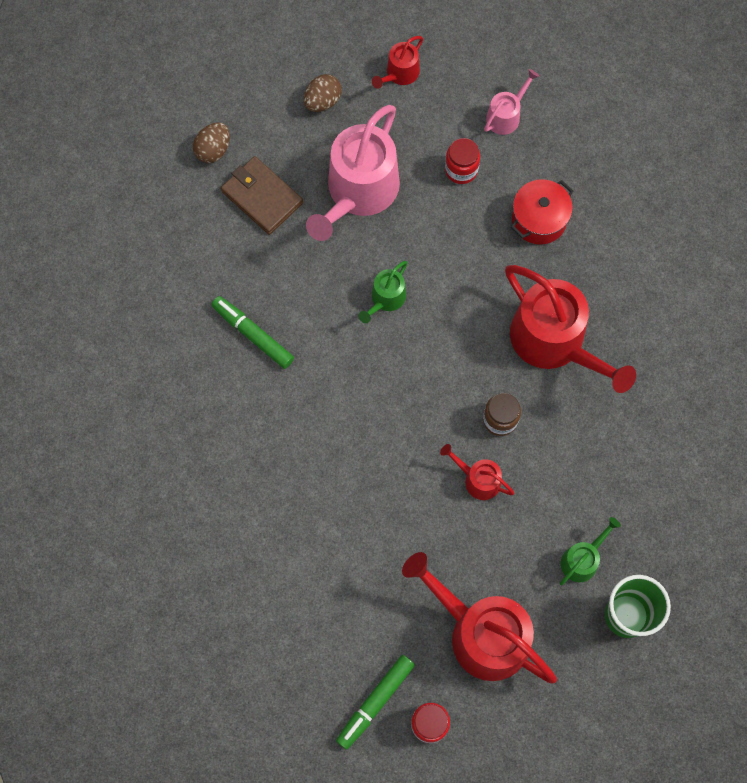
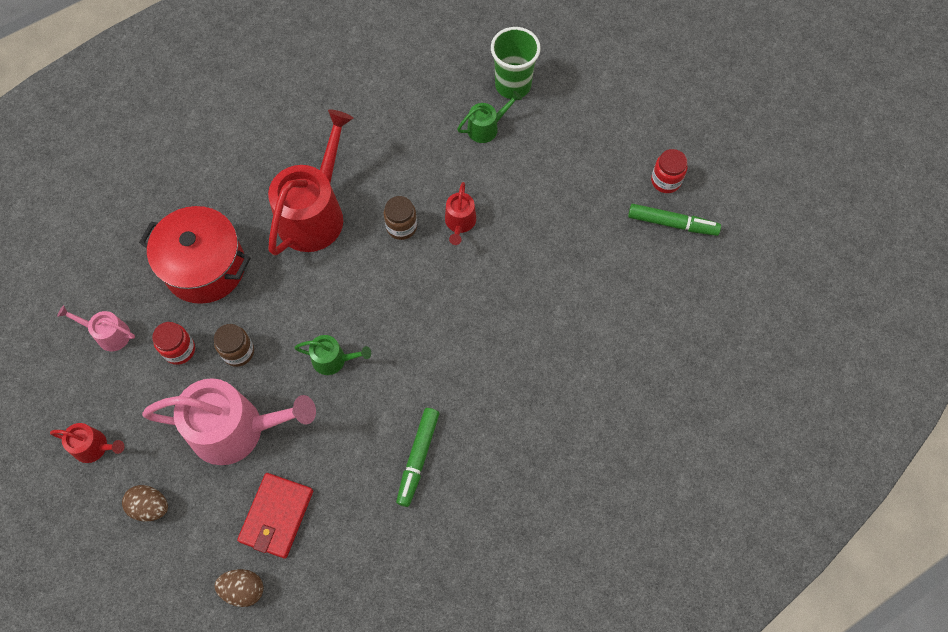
camera: 115 degrees left, 5 degrees down
(262, 197) = (276, 516): brown wallet -> red wallet
(434, 219) = (238, 352): none -> brown jar
(481, 633) = (579, 173): red watering can -> none
(539, 220) = (205, 267): red pot -> red pot, size x1.57
(582, 560) = (486, 128): green watering can -> green watering can turned 135 degrees clockwise

